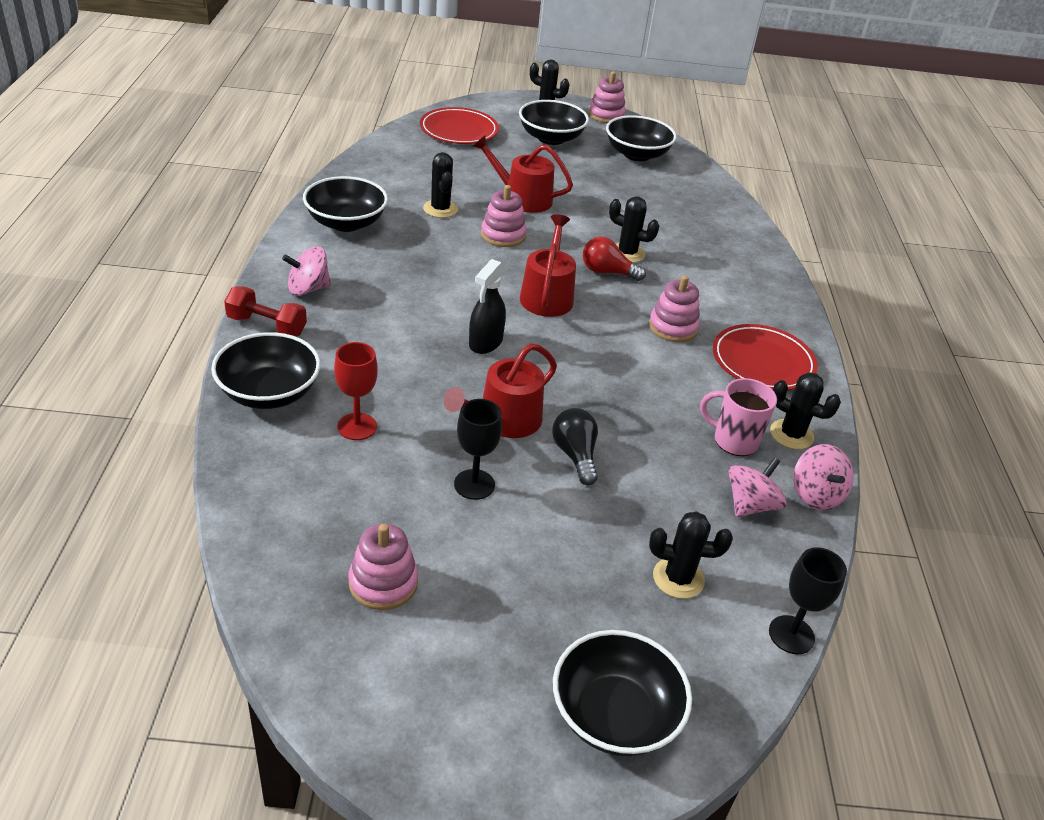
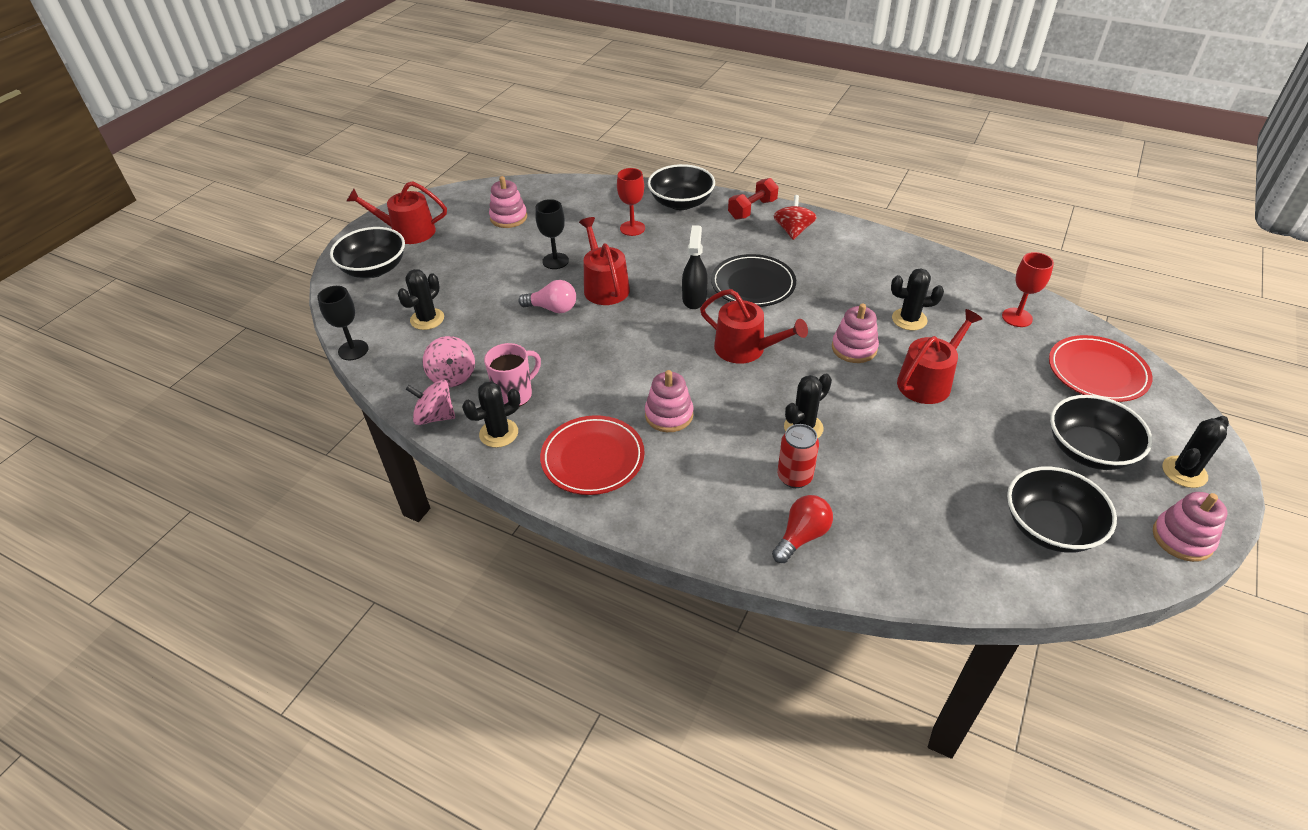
camera: 120 degrees right, 5 degrees up
(308, 289) = (793, 231): pink spinning top -> red spinning top
(346, 223) = (889, 262): black bowl -> none
(405, 159) = (1017, 317): none -> red goblet
(435, 305) = (753, 284): none -> black plate
(485, 342) = (694, 298): black spray bottle -> black spray bottle turned 45 degrees clockwise
(488, 720) = (408, 232): none -> red watering can
(575, 455) = (552, 308): black light bulb -> pink light bulb
(607, 272) = (772, 400): red light bulb -> red light bulb (802, 536)
(684, 252) = (794, 477): none -> red can

